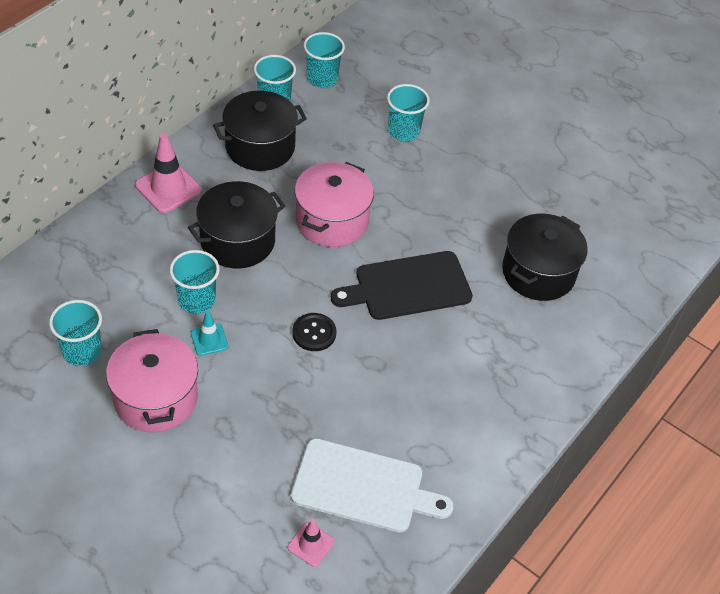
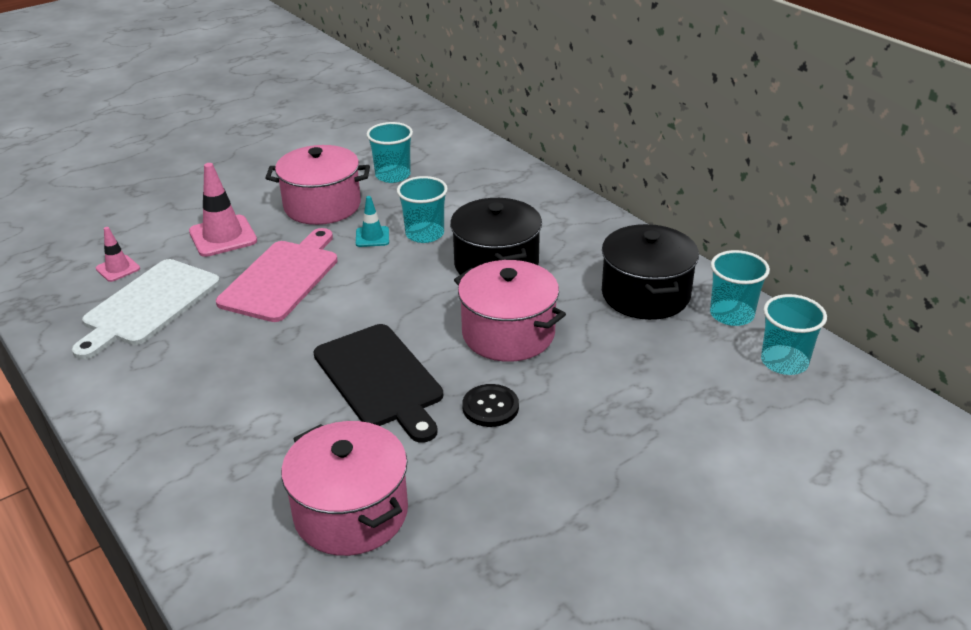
camera: 110 degrees right, 15 degrees down
(168, 188) = (586, 229): pink traffic cone -> pink traffic cone (223, 236)
(293, 392) = (282, 278): none -> pink cutting board
(314, 333) = (348, 299): black button -> black button (490, 407)
(403, 131) = (669, 425): turquoise cup -> none
(408, 287) = (380, 379): black cutting board -> black cutting board turned 150 degrees clockwise
(538, 272) = (351, 513): black pot -> pink pot

